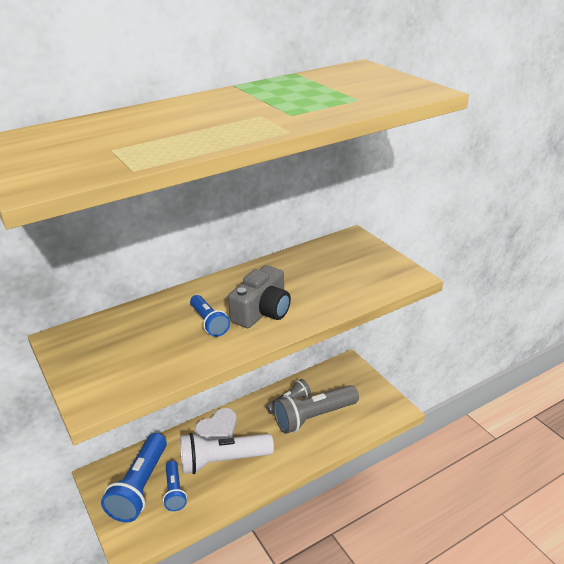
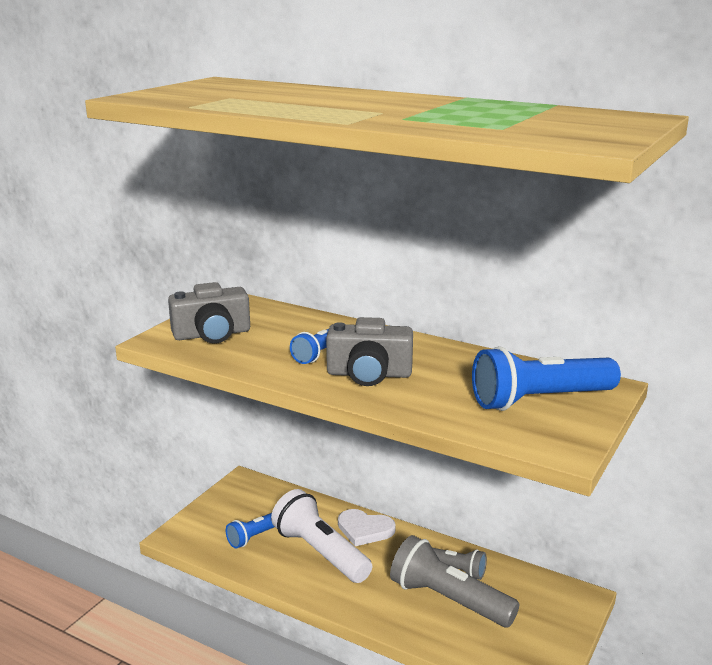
camera: 60 degrees right, 10 degrees down
(115, 367) = (212, 334): none -> grey camera
(140, 487) = (246, 512): blue flashlight -> blue flashlight (539, 400)

